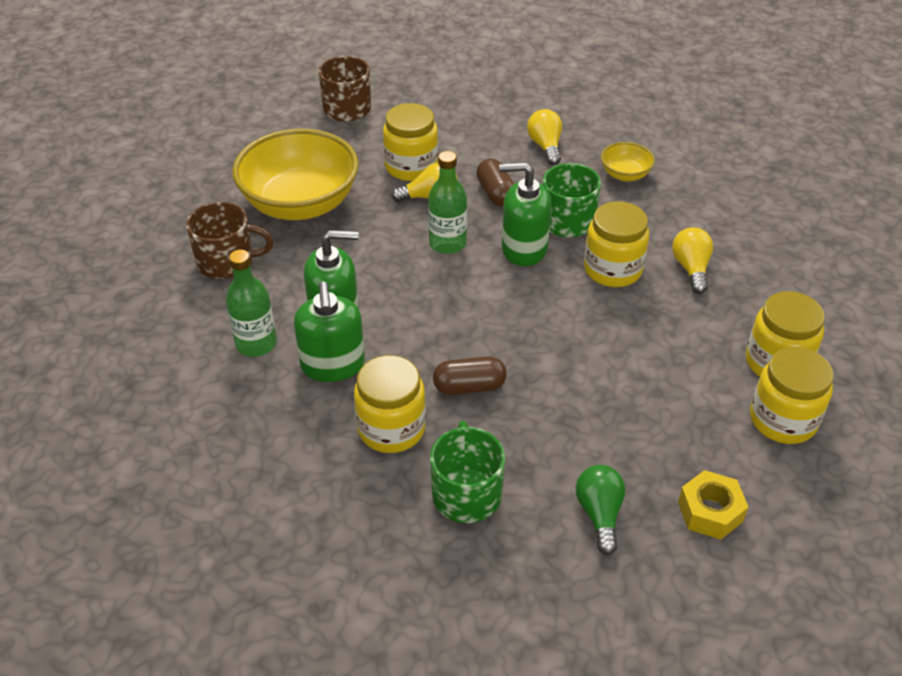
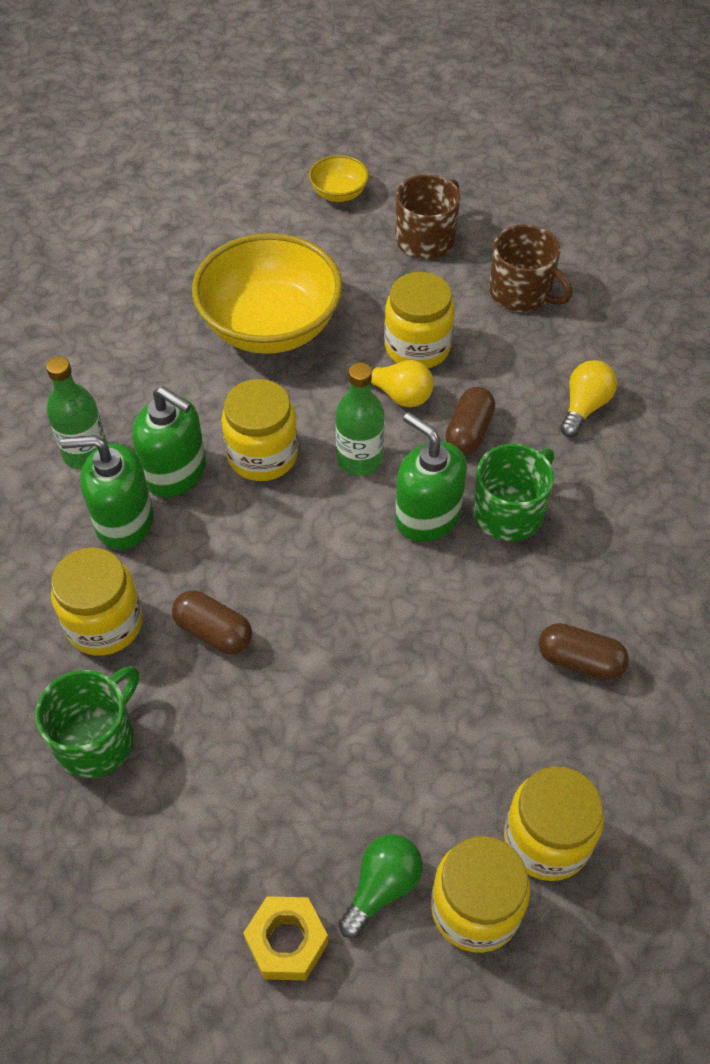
camera: 40 degrees right, 10 degrees up
(227, 262) = (147, 350): brown mug -> brown mug (521, 293)
(333, 365) = (124, 521): green soap dispenser -> green soap dispenser turned 60 degrees clockwise
(599, 514) = (184, 856): green light bulb -> green light bulb (382, 887)
(612, 269) = (493, 602): yellow jar -> yellow jar (262, 455)
(625, 175) = (635, 497): yellow bowl -> yellow bowl (339, 193)
(691, 269) = (579, 661): yellow light bulb -> brown capsule

